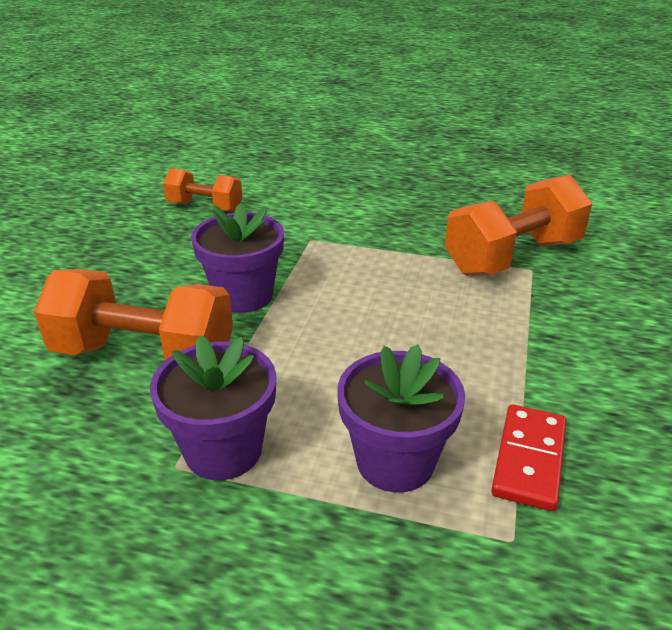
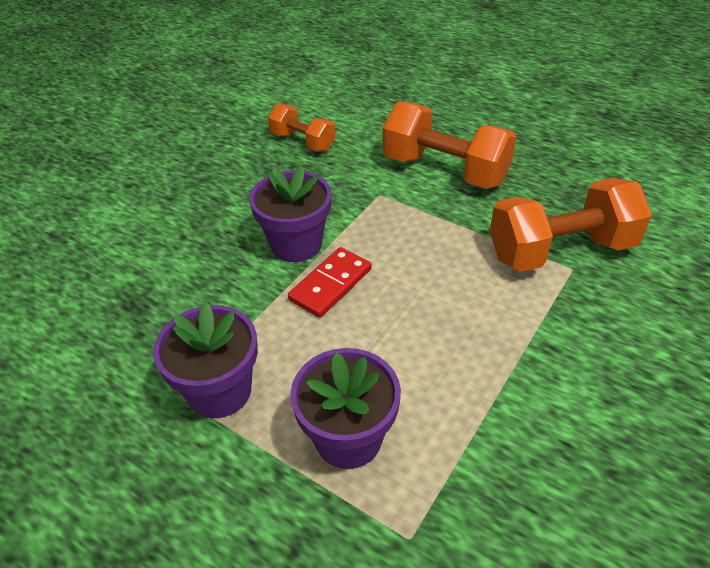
camera: 20 degrees right, 10 degrees up
(144, 355) = (196, 287): orange dumbbell -> orange dumbbell (445, 170)
(528, 459) = (462, 468): red domino -> red domino (330, 284)

